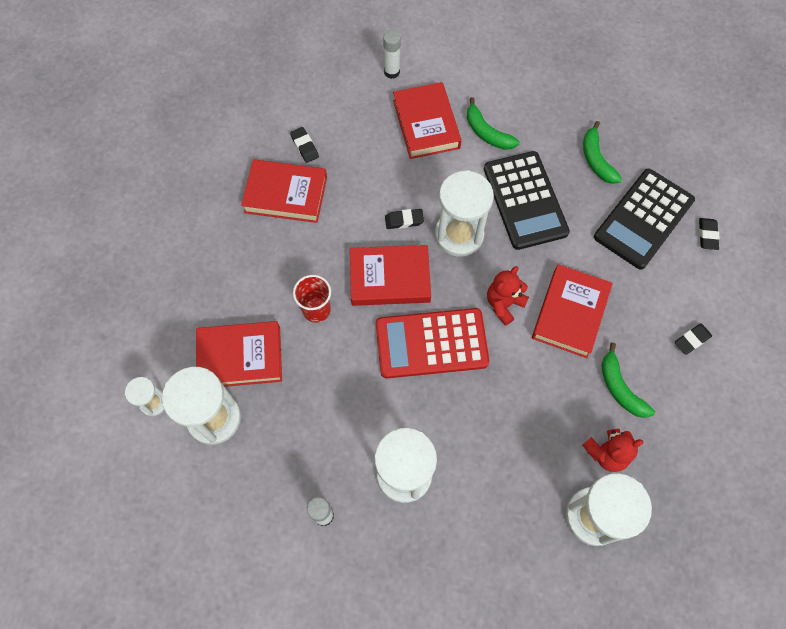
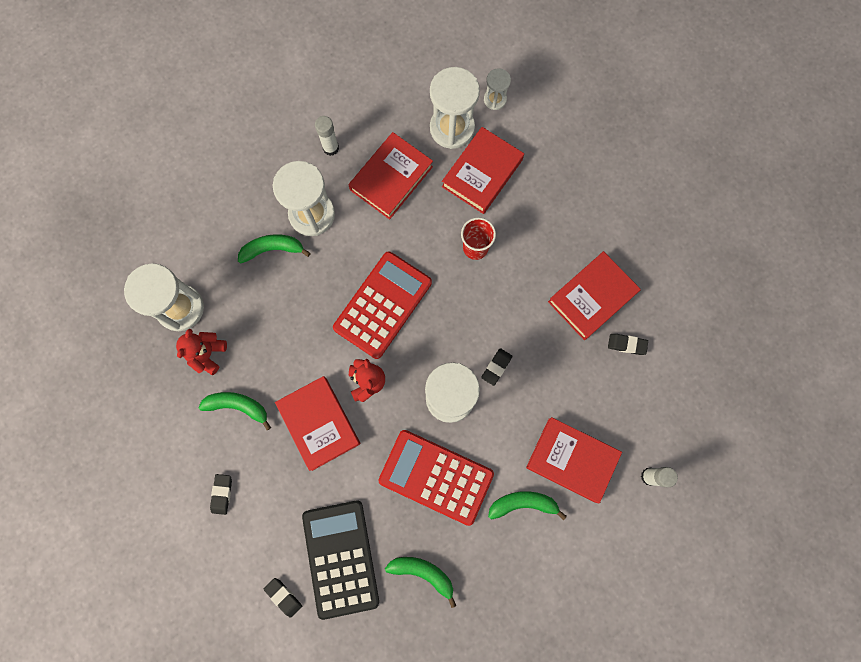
camera: 130 degrees right, 10 degrees up
(390, 278) = (457, 317): red book -> red book (391, 178)
(467, 481) = (272, 249): none -> green banana
(525, 200) = (436, 477): black calculator -> red calculator

